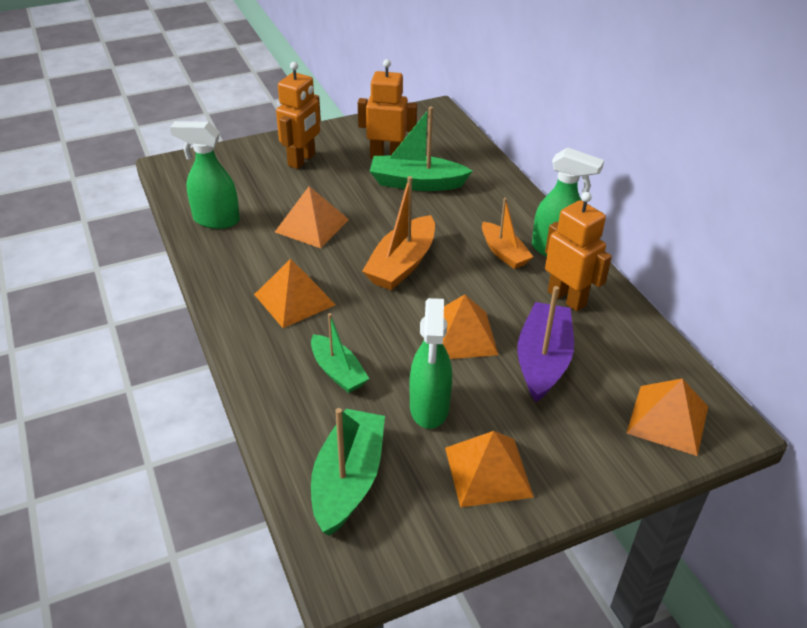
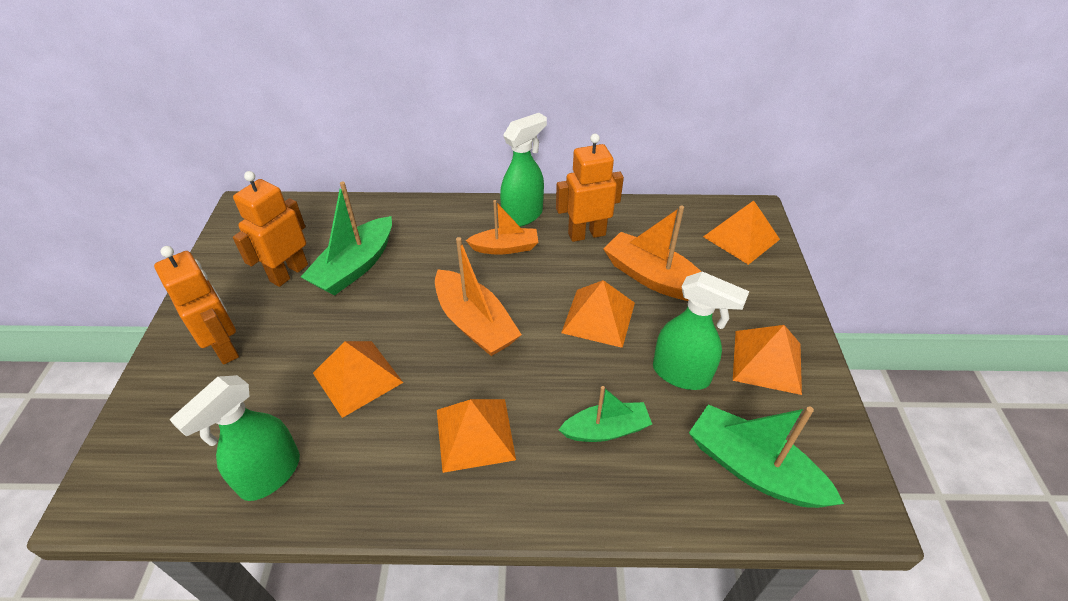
camera: 65 degrees left, 5 degrees up
(543, 360) = (653, 278): purple boat -> orange boat

